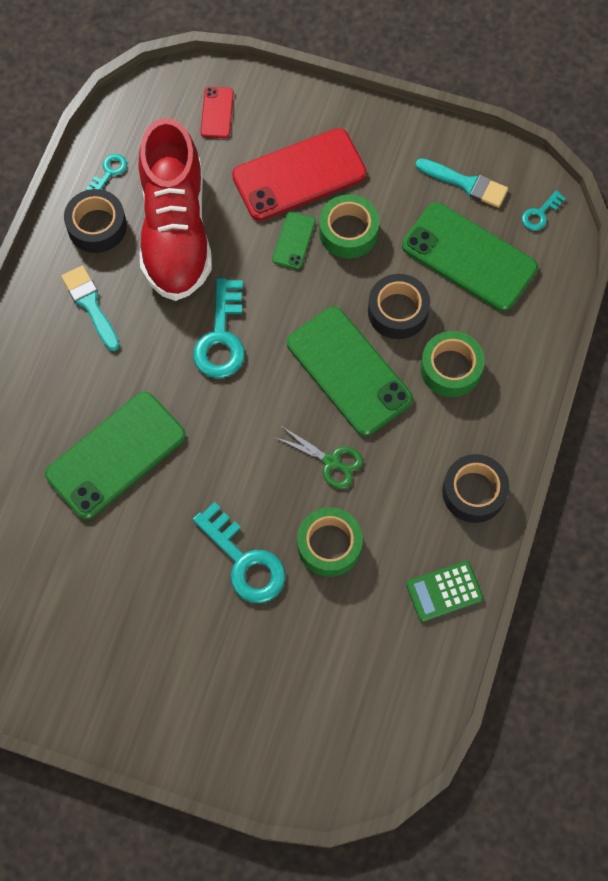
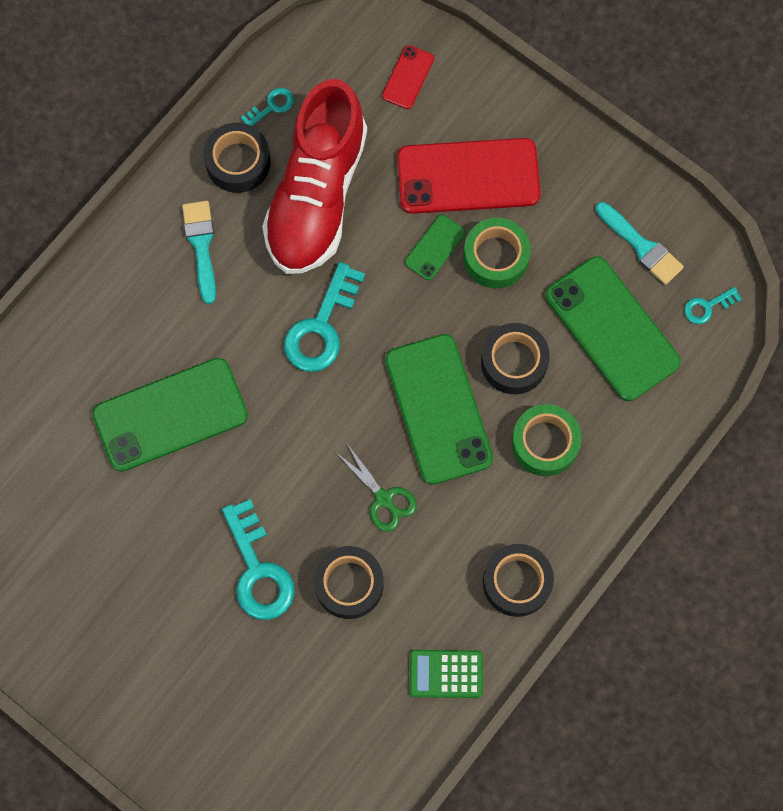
camera: 20 degrees right, 5 degrees up
(329, 545) = (349, 584): green tape -> black tape

